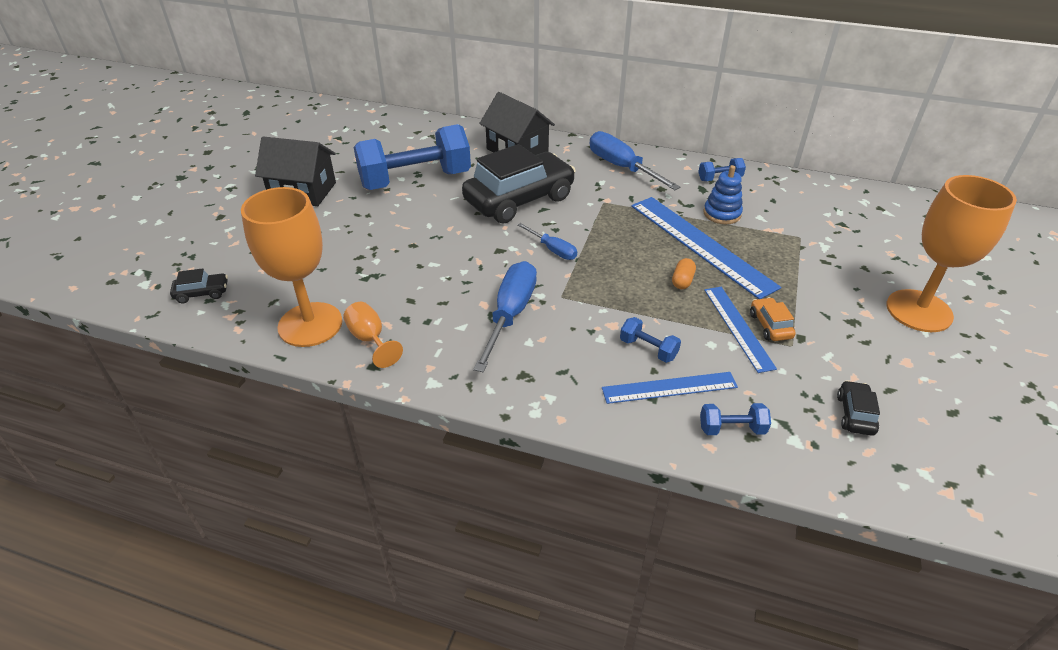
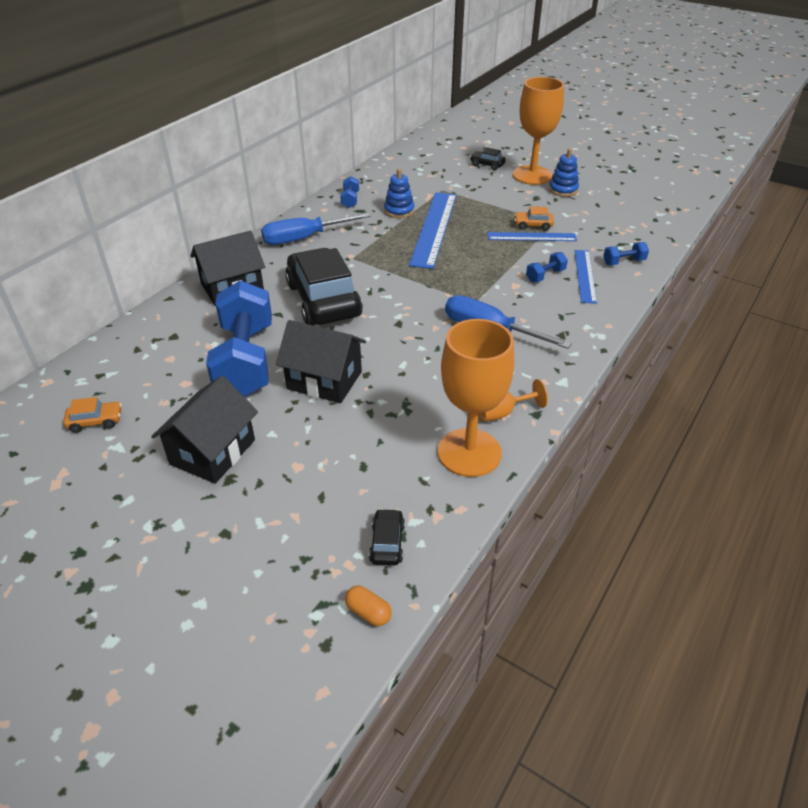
camera: 75 degrees left, 0 degrees up
(331, 138) = (95, 421): none -> orange car
(398, 224) = (324, 380): none -> black house
(553, 250) = (411, 295): blue screwdriver -> none
(682, 281) = (474, 246): orange capsule -> orange capsule (368, 612)
(700, 244) = (434, 228): blue ruler -> blue ruler turned 60 degrees counterclockwise
(731, 428) = (623, 262): blue dumbbell -> blue dumbbell turned 60 degrees clockwise
(855, 414) = (616, 220): black car -> black car (487, 165)
(902, 347) = (563, 190): none -> blue stacking toy

